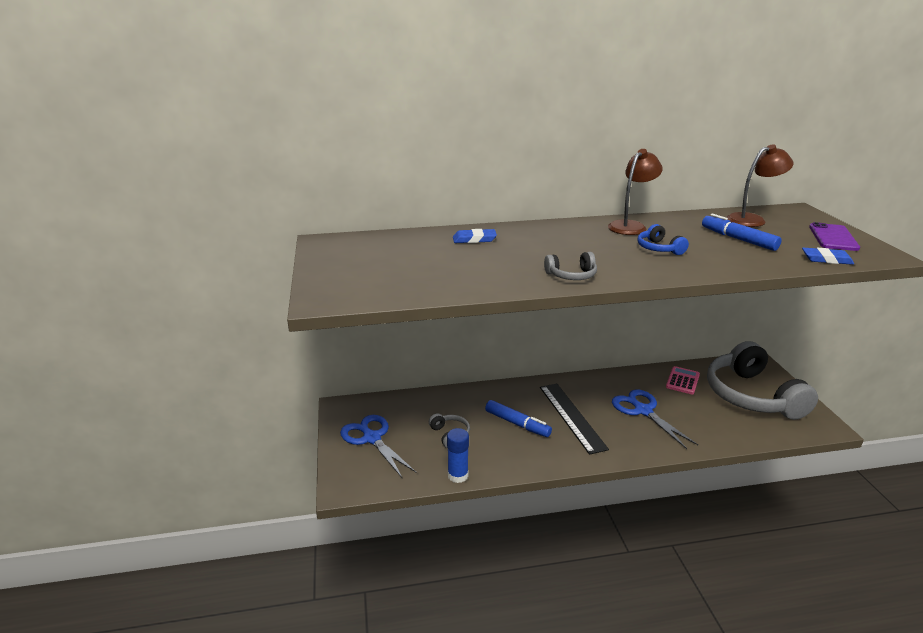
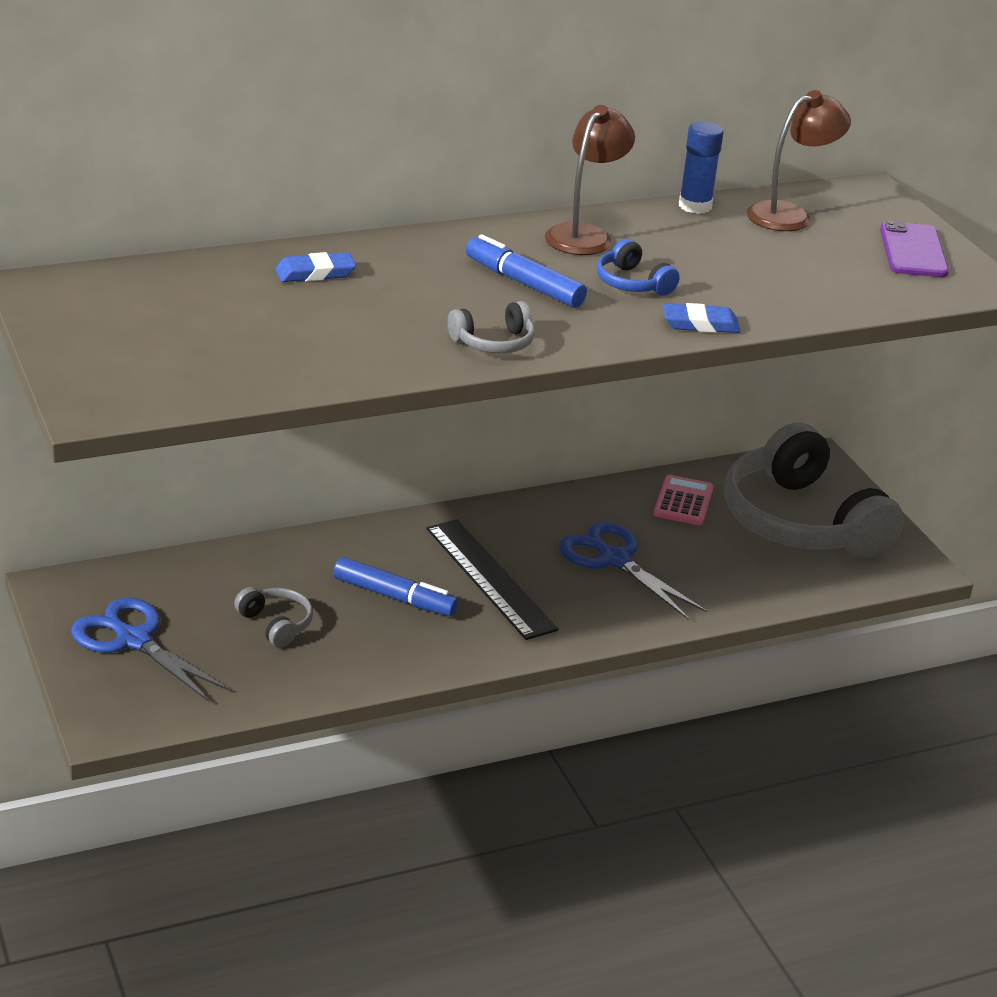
camera: 15 degrees left, 5 degrees up
(458, 475) = (305, 690): blue glue stick -> blue glue stick (695, 206)
(738, 239) = (762, 259): blue marker -> blue marker (524, 283)
(826, 259) = (893, 296): blue eraser -> blue eraser (700, 324)

